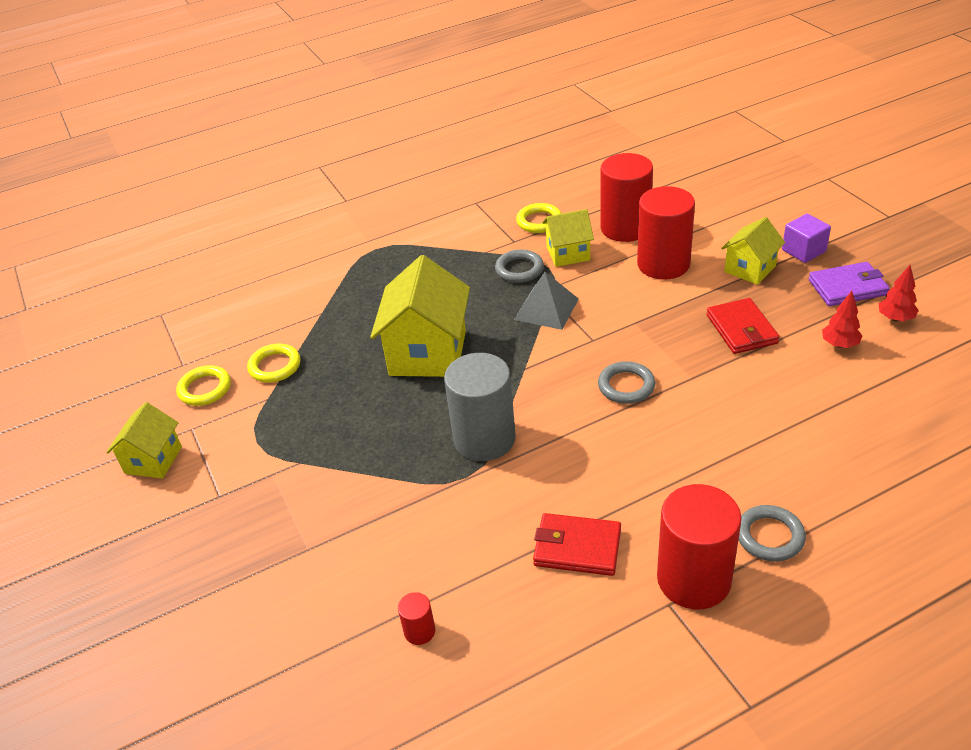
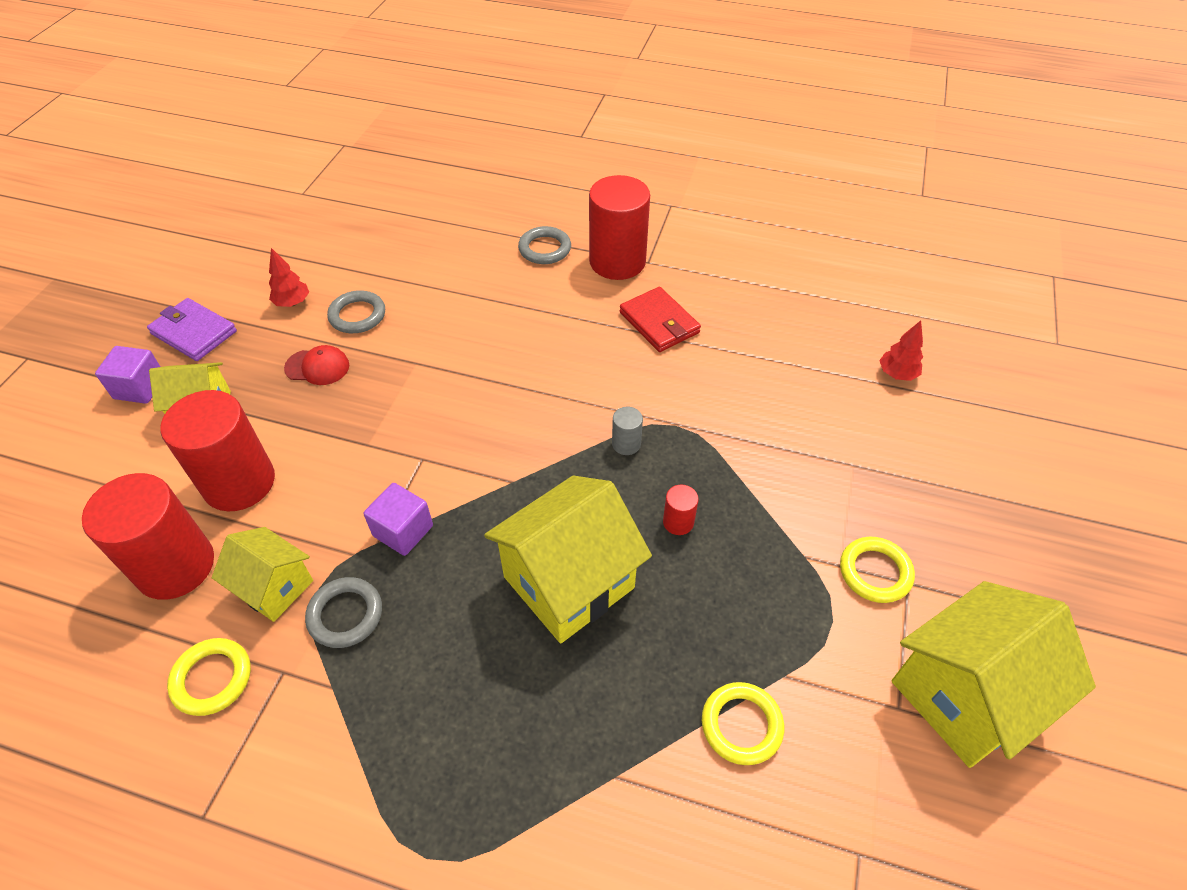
camera: 140 degrees left, 10 degrees up
(153, 460) = (964, 695): yellow house -> yellow house, size x1.74
(205, 389) = (850, 767): yellow ring -> yellow ring (875, 572)
(419, 631) = (814, 351): red cylinder -> red cylinder (678, 522)
(484, 439) = (626, 444): grey cylinder -> grey cylinder, size x0.43
(546, 309) = (403, 531): grey pyramid -> purple cube
(626, 386) = (467, 396): grey ring -> grey ring (357, 315)
(741, 329) = (317, 367): red wallet -> red cap
(895, 318) = (227, 288): red tree -> red tree (897, 374)

